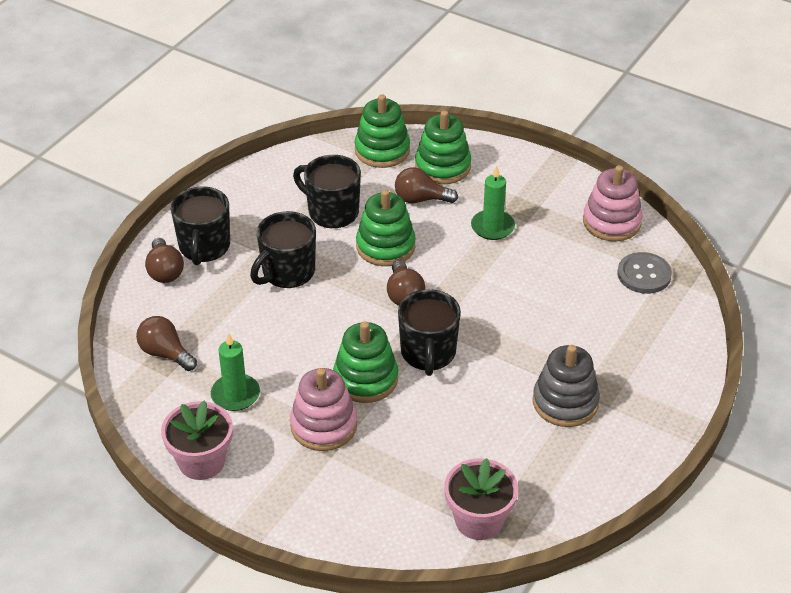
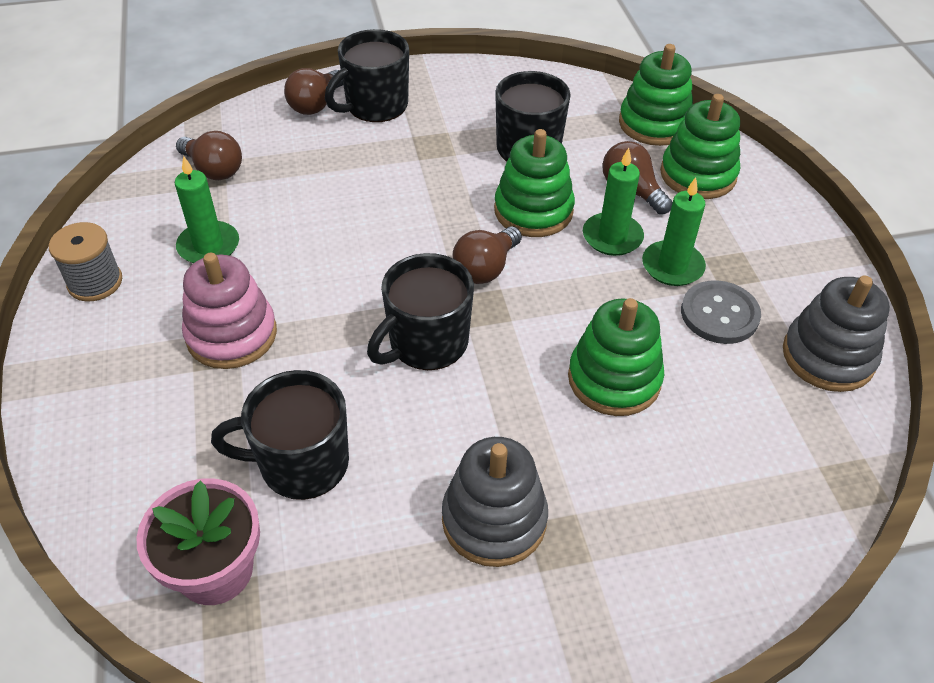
camera: 45 degrees right, 5 degrees up
(165, 353) = (214, 170): brown light bulb -> brown light bulb turned 135 degrees clockwise
(201, 461) = (95, 282): pink flower pot -> grey spool
(287, 272) = (410, 172): black mug -> black mug (301, 464)
(365, 379) = (332, 321): green stacking toy -> green stacking toy (614, 379)
(444, 232) = (612, 237): none -> green candle
(611, 222) = (828, 356): pink stacking toy -> grey stacking toy
(644, 274) = (794, 447): grey button -> grey button (719, 314)

